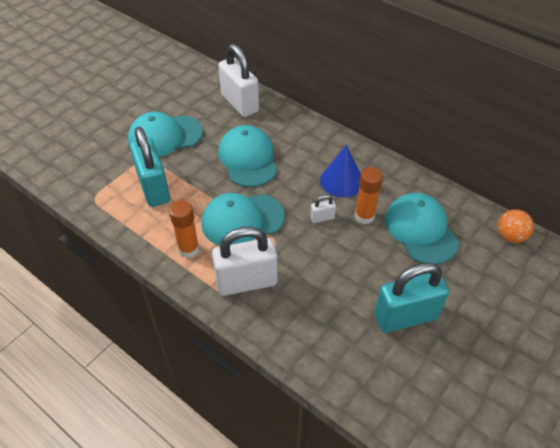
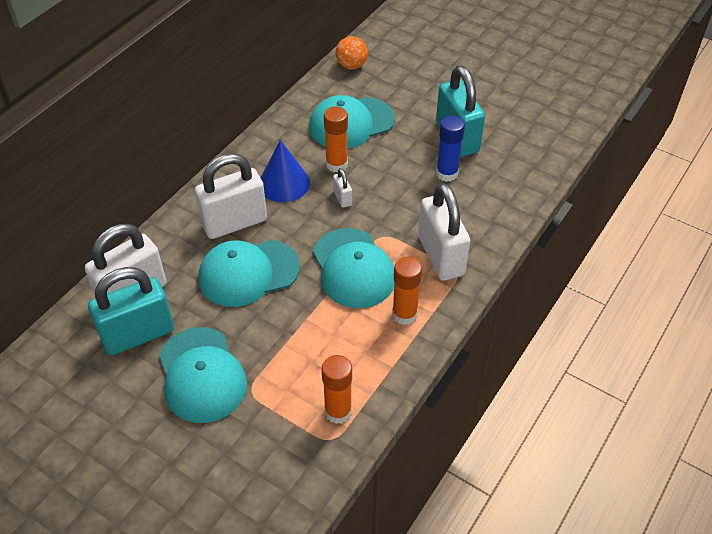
camera: 95 degrees left, 0 degrees up
(114, 203) = (338, 411): none -> orange glue stick
(154, 188) = (307, 369): turquoise padlock -> turquoise padlock (138, 334)
(299, 151) = (234, 222): none -> white padlock
(351, 300) = (447, 173): none -> blue glue stick

